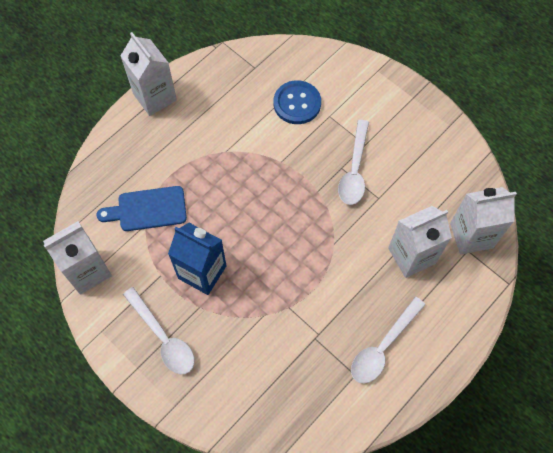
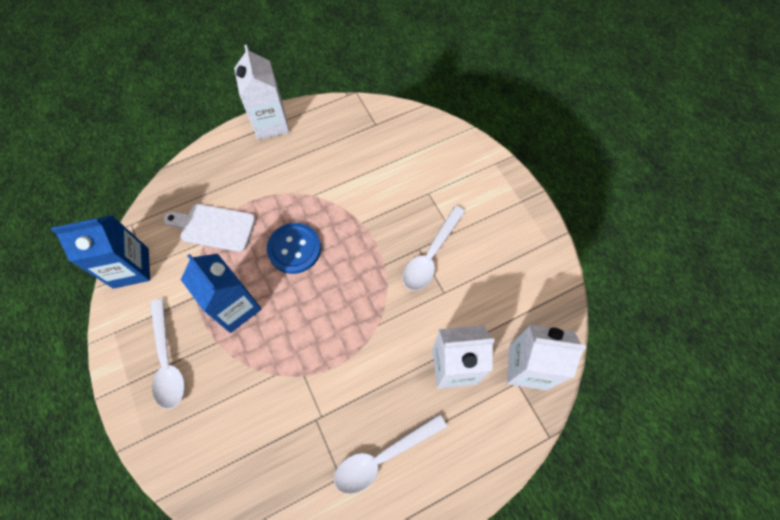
camera: 20 degrees right, 0 degrees up
(88, 271) = (131, 268): white carton -> blue carton
(148, 209) = (214, 227): blue cutting board -> white cutting board
(297, 103) = (401, 171): blue button -> blue button (294, 249)

